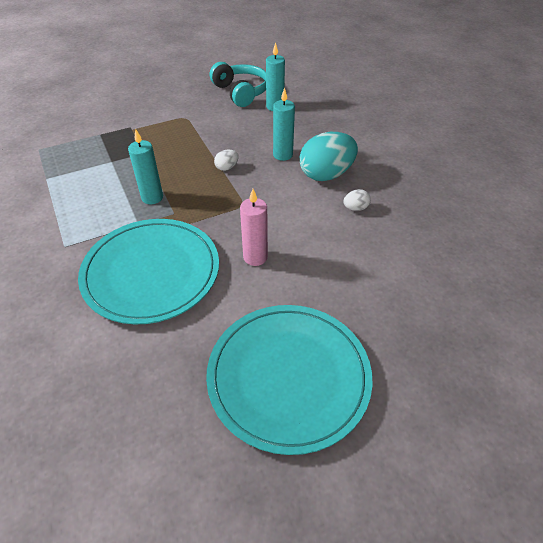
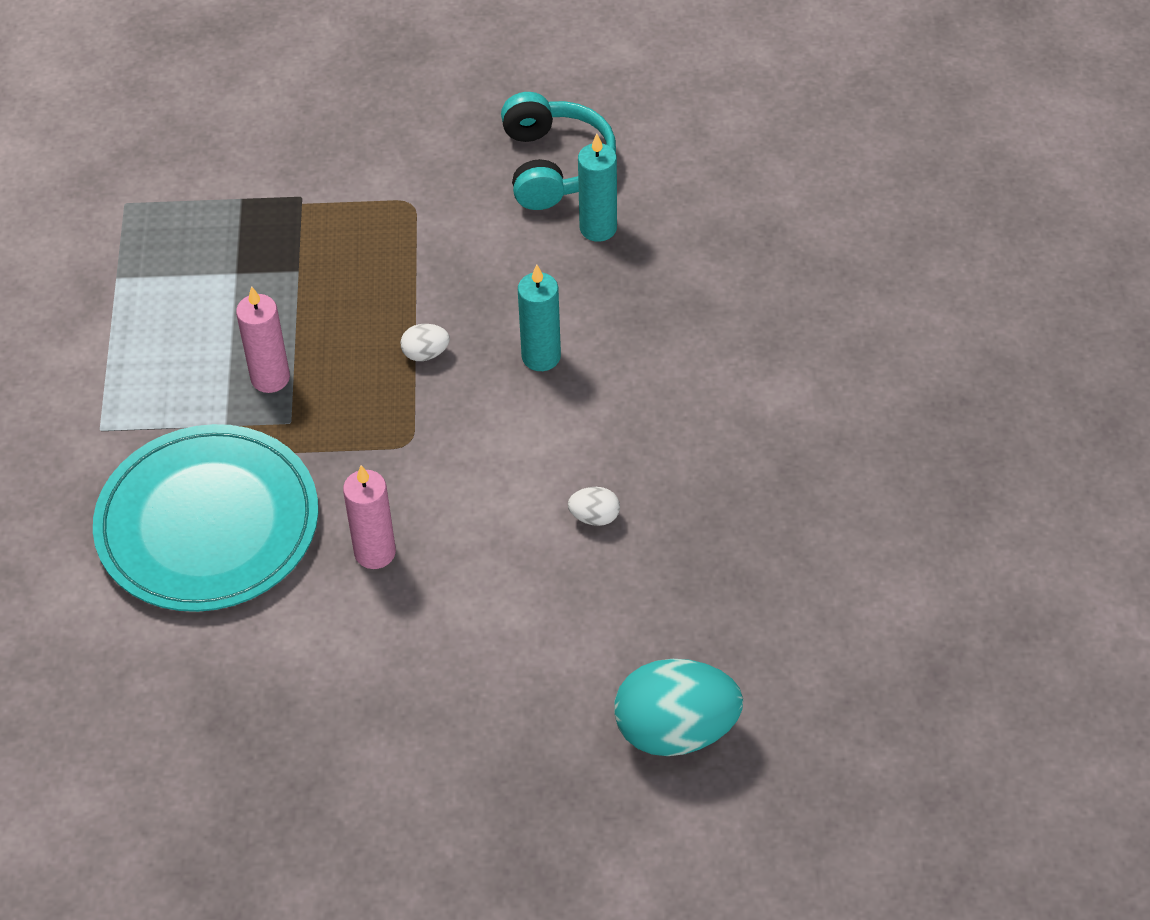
camera: 25 degrees right, 5 degrees up
(152, 197) = (270, 378): turquoise candle -> pink candle
(288, 376) = (316, 755): turquoise plate -> none
(326, 174) = (591, 428): turquoise egg -> turquoise egg (676, 730)

